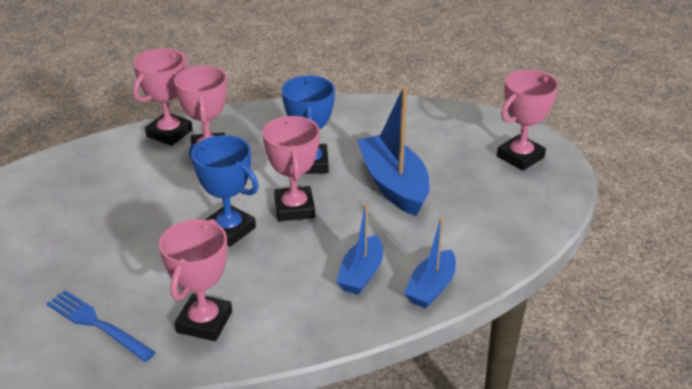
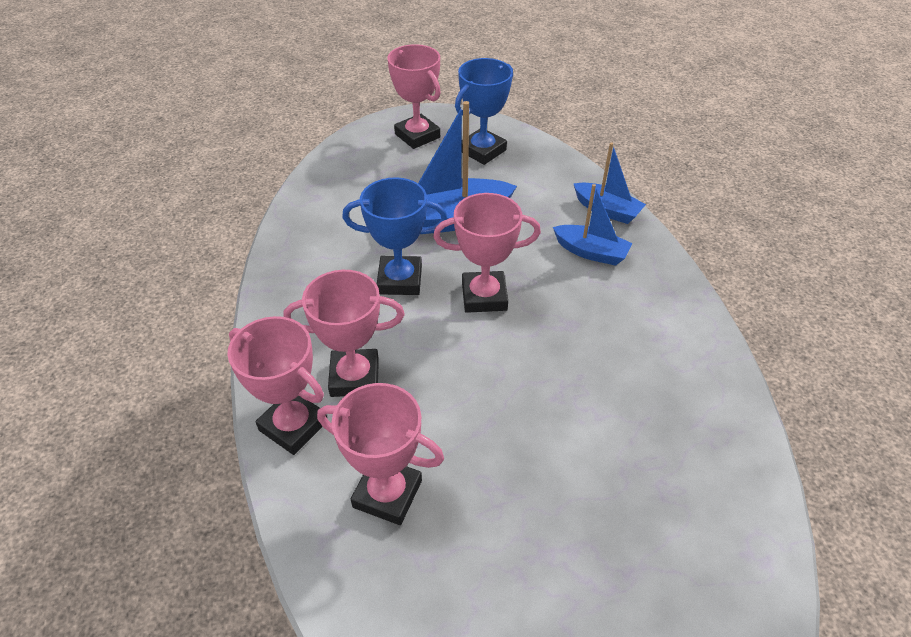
camera: 85 degrees left, 10 degrees up
(96, 324) = (693, 475): blue fork -> none
(204, 322) = (674, 372): pink trophy -> pink trophy (387, 494)
(229, 229) = (520, 353): blue trophy -> blue trophy (482, 151)

